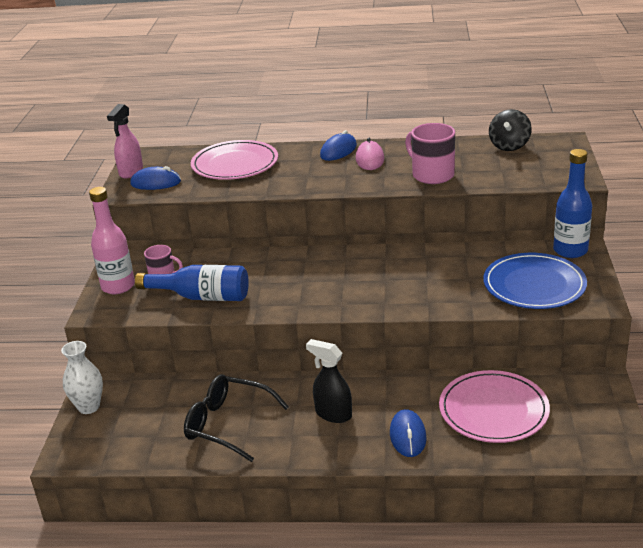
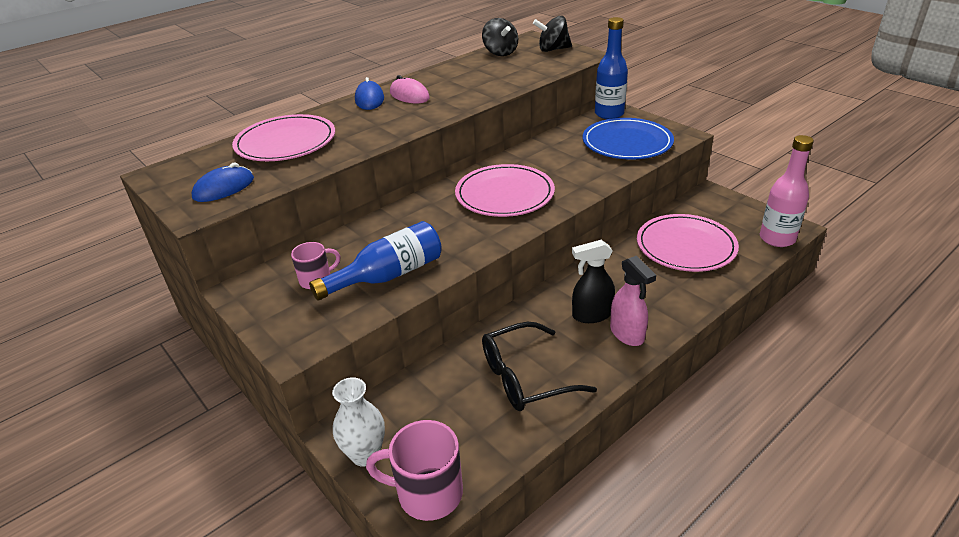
camera: 45 degrees left, 5 degrees up
(118, 286) = (279, 313): pink bottle -> pink bottle (777, 239)
(131, 172) = (173, 191): pink spray bottle -> pink spray bottle (627, 334)
(361, 279) = (504, 194): none -> pink plate
(408, 436) = (666, 296): blue mouse -> none
(432, 175) = (481, 88): pink mug -> pink mug (427, 493)
(560, 161) = (553, 49): none -> black spinning top

